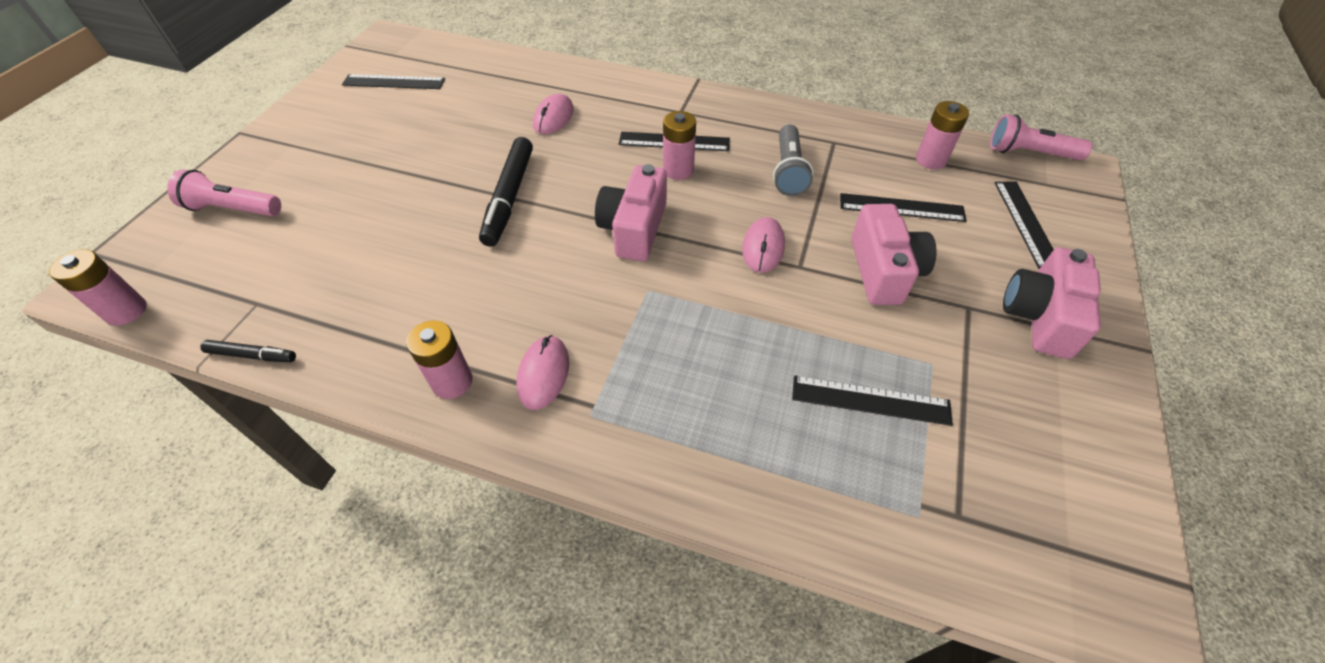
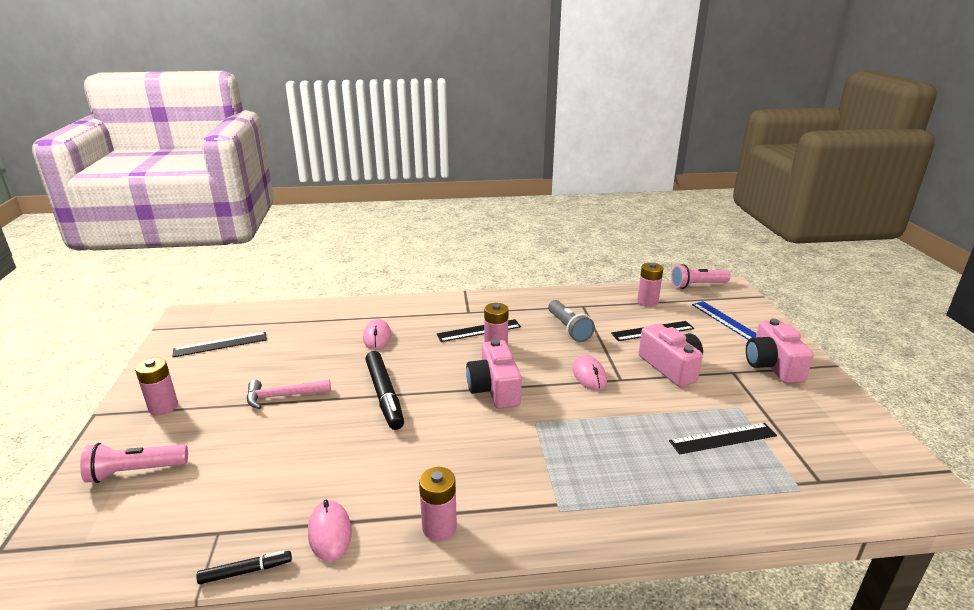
camera: 25 degrees left, 25 degrees down
(126, 311) = (82, 583): pink battery -> pink battery (163, 407)
(410, 165) = (283, 396): none -> pink hammer
(543, 374) = (504, 497): pink mouse -> pink mouse (330, 532)
(1026, 223) = (726, 321): black ruler -> blue ruler

